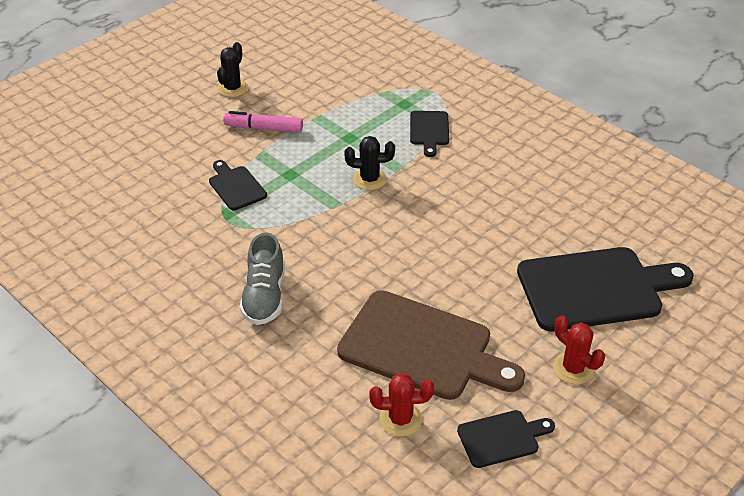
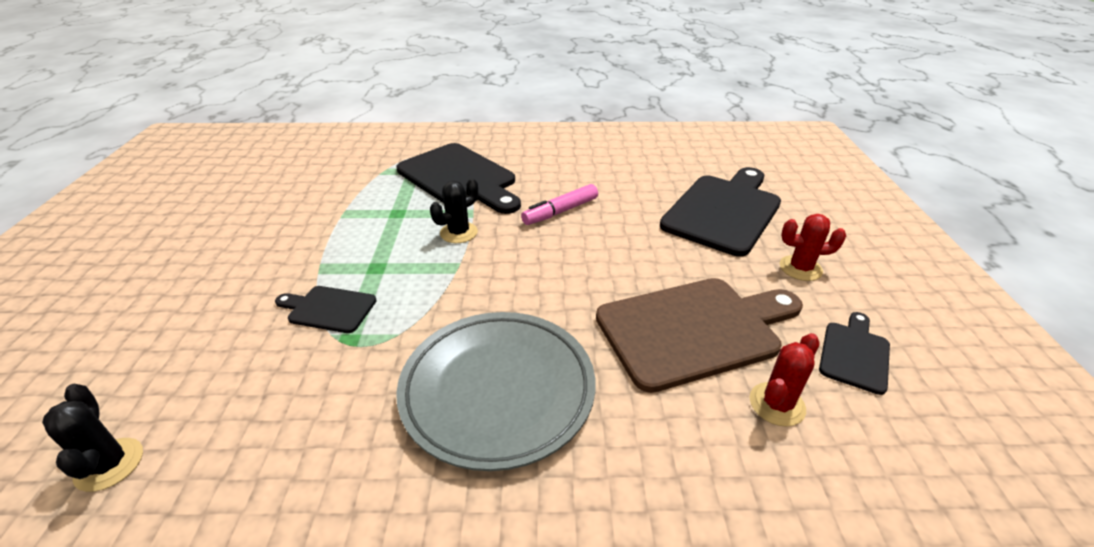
camera: 45 degrees left, 5 degrees down
(232, 88) = (219, 231): black cactus -> black cactus (109, 464)
(264, 128) = (298, 246): pink marker -> pink marker (560, 211)
(264, 297) = (498, 390): grey shoe -> grey plate
(429, 130) = (459, 178): black cutting board -> black cutting board, size x2.04

